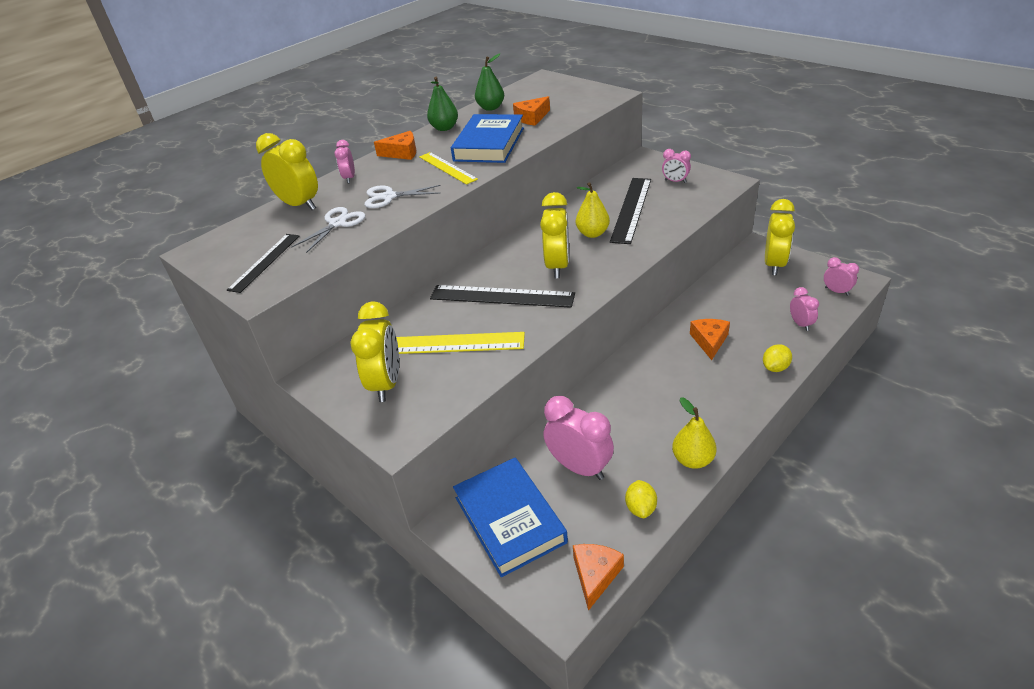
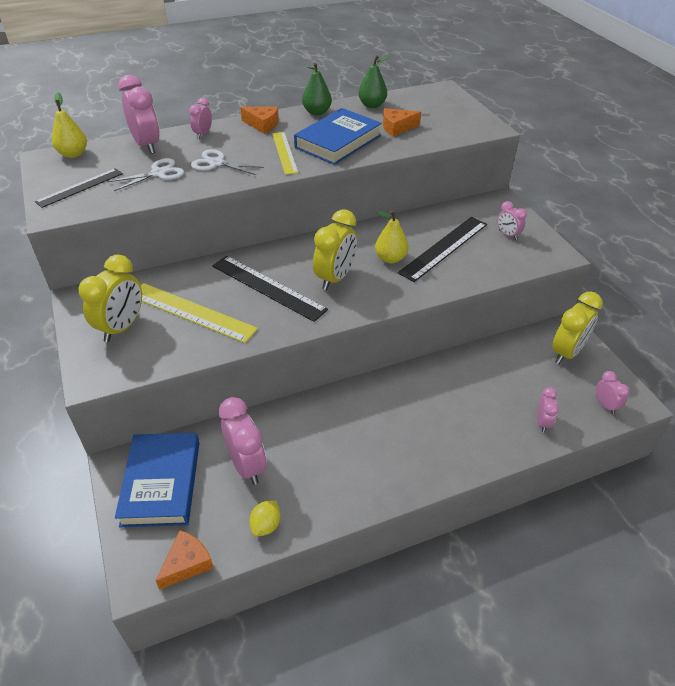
camera: 20 degrees right, 5 degrees up
(299, 205) = (147, 145): yellow clock -> pink clock
(692, 460) = (341, 504): yellow pear -> yellow pear (73, 154)
(709, 341) = (445, 401): orange cheese -> none
(775, 367) = (483, 454): yellow lemon -> none

